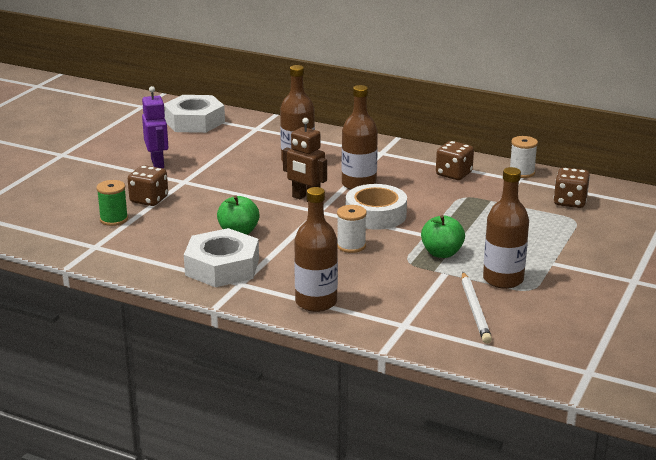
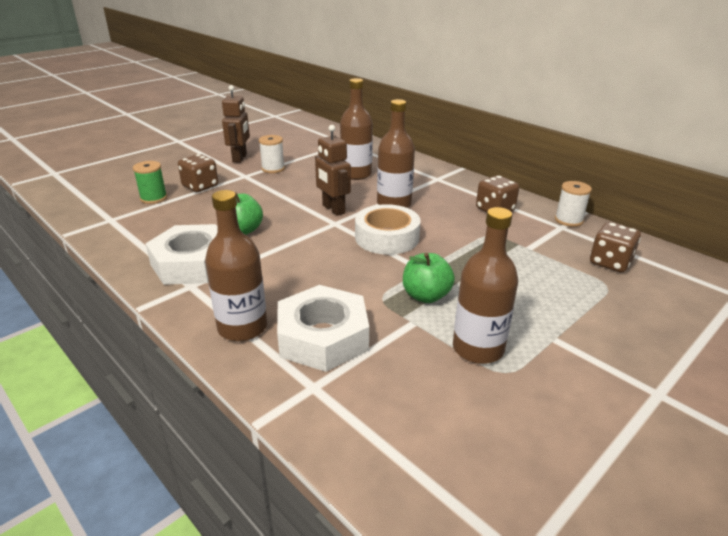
camera: 20 degrees right, 5 degrees up
(158, 163) = (240, 158): purple robot -> brown robot
(194, 121) = (301, 131): white nut -> white nut (323, 337)
(351, 246) = (336, 266): white spool -> white spool (273, 168)
(474, 310) = (415, 386): white pencil -> none

